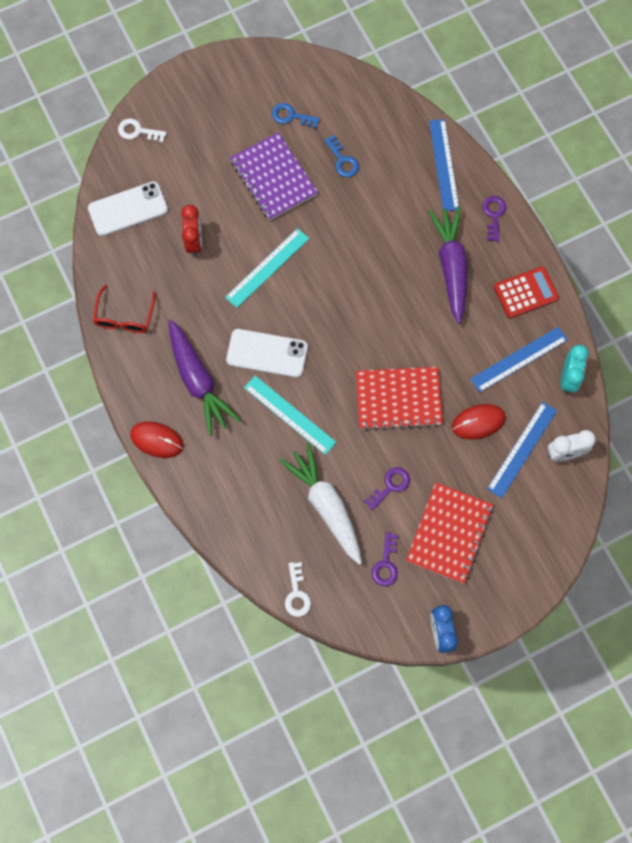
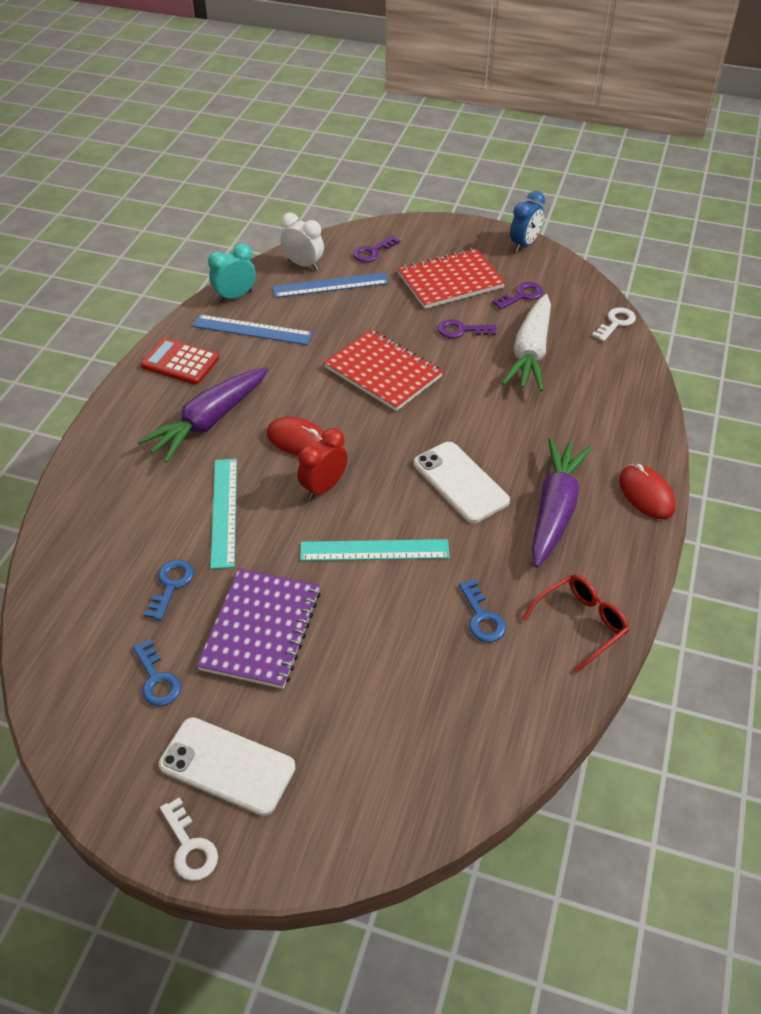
camera: 135 degrees left, 25 degrees down
(128, 209) = (464, 739): white phone -> white phone (227, 766)
(138, 131) = (352, 832): white key -> white key (190, 847)
(176, 277) = (482, 617): none -> blue key
(194, 242) = (423, 636): red clock -> red clock (323, 487)
(290, 414) = (492, 425): turquoise ruler -> turquoise ruler (224, 511)
(444, 165) = (90, 501): blue ruler -> none
(478, 422) = (340, 318): red mouse -> red mouse (298, 440)
(493, 215) = (115, 429): purple key -> purple key (372, 252)

